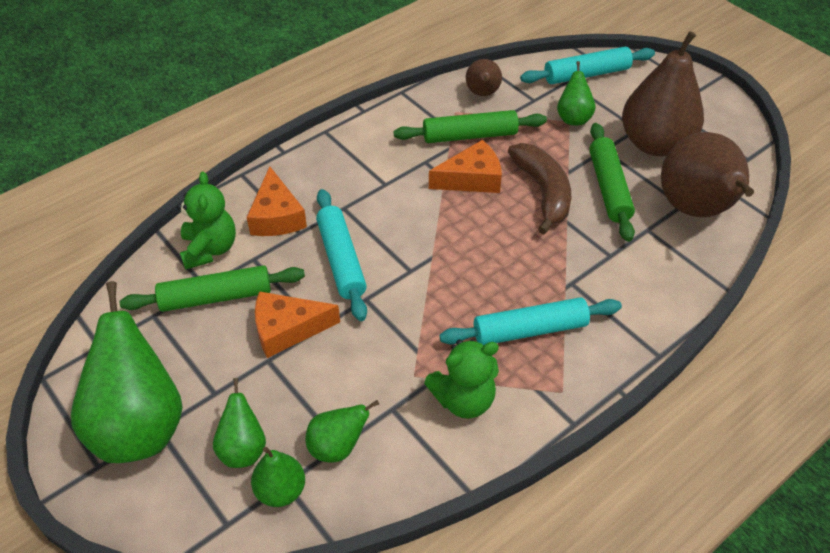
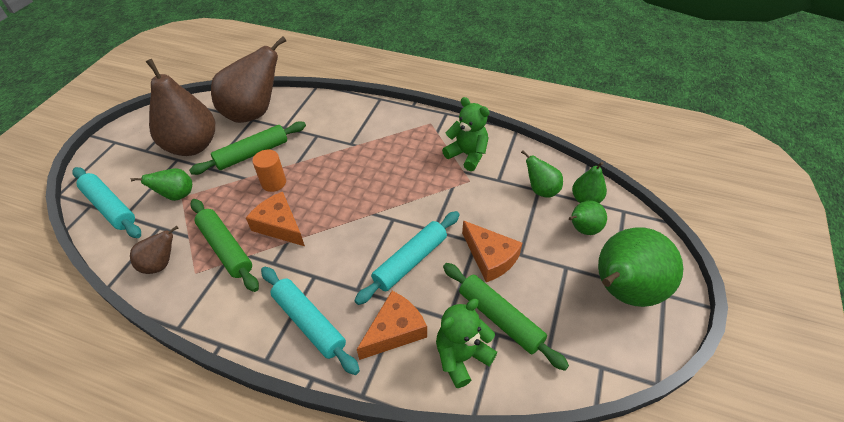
camera: 120 degrees left, 0 degrees up
(530, 330) = (399, 147): turquoise rolling pin -> turquoise rolling pin (309, 322)
(543, 192) = (273, 183): brown banana -> orange cylinder

